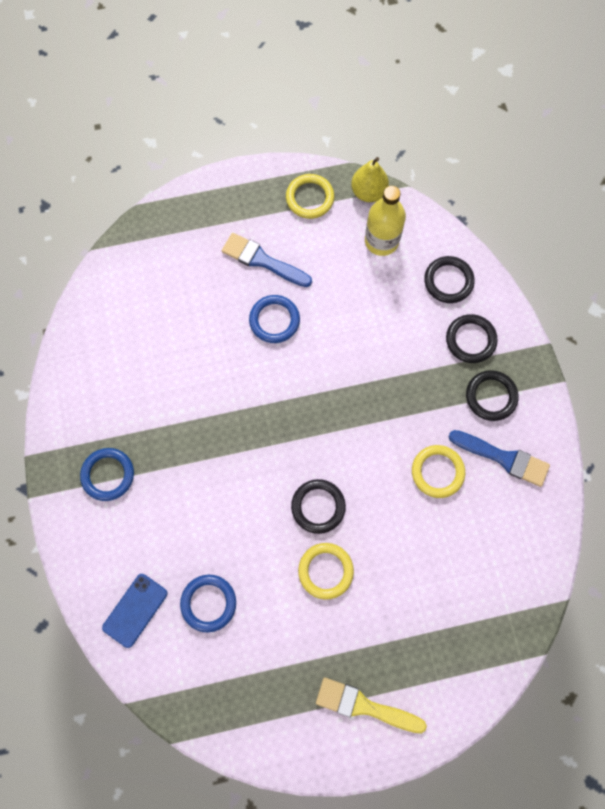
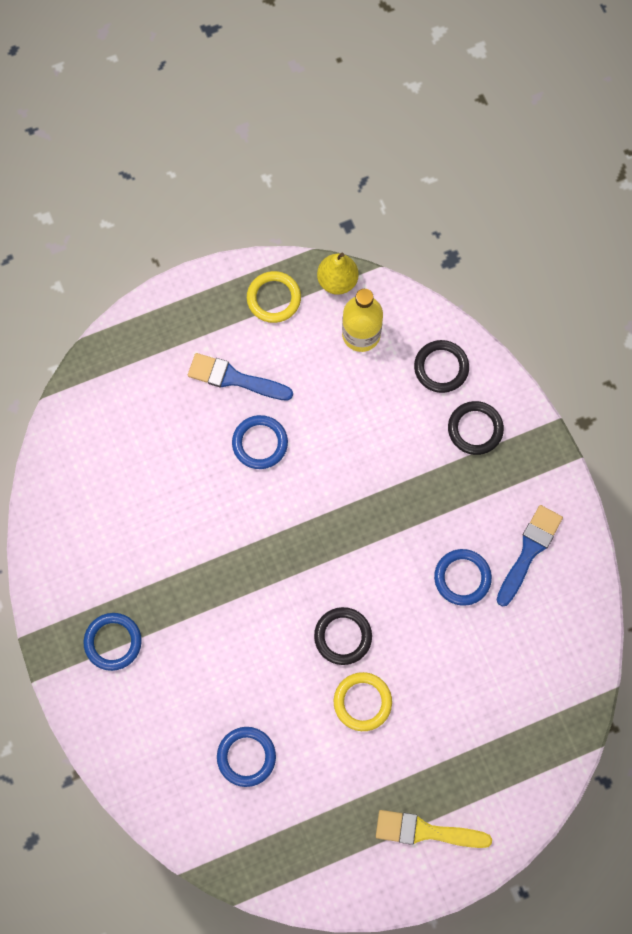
camera: 10 degrees left, 0 degrees up
(135, 610) = (171, 778): blue phone -> none
(437, 472) = (462, 578): yellow ring -> blue ring
(491, 396) = (506, 487): black ring -> none
(503, 458) = (529, 551): blue brush -> blue brush turned 75 degrees counterclockwise

